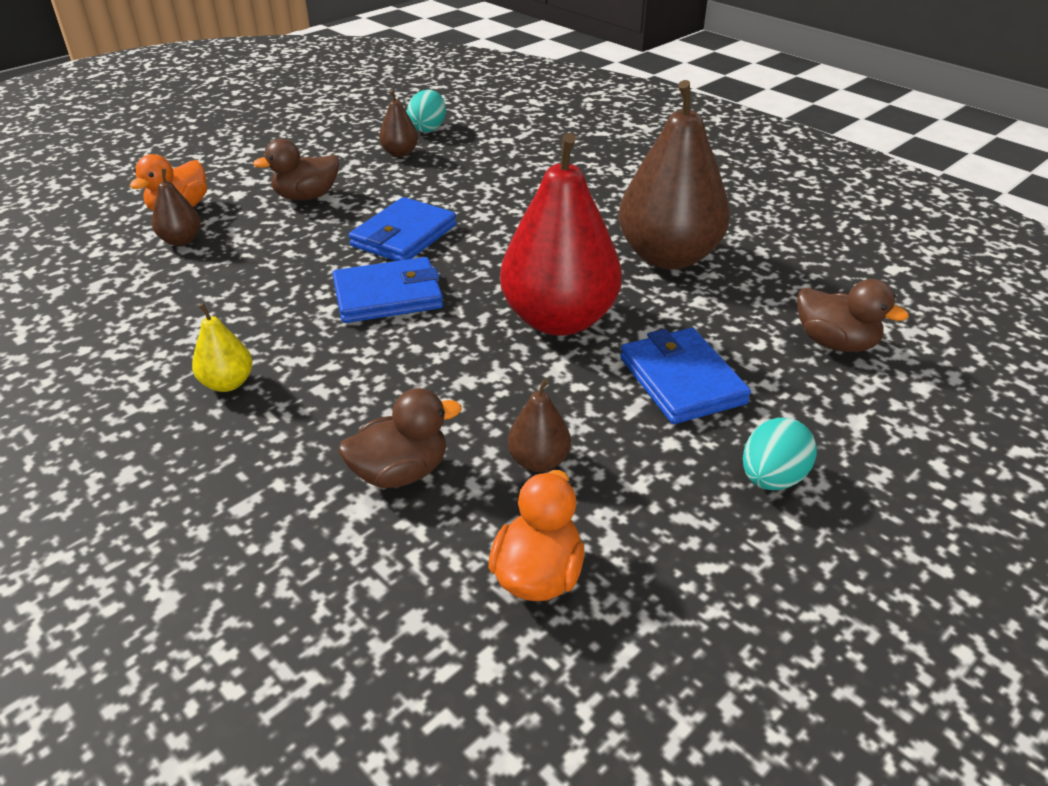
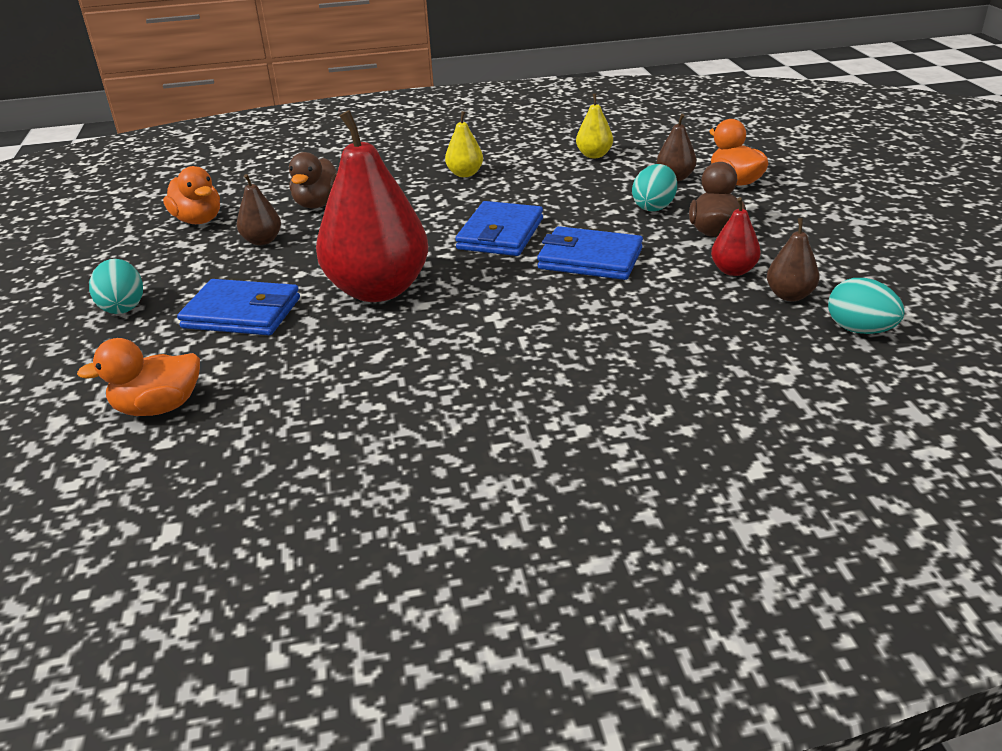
camera: 125 degrees right, 5 degrees down
(123, 306) = (594, 155): none -> yellow pear
(267, 234) = (654, 207): none -> turquoise egg
(376, 177) = (733, 271): none -> red pear
(404, 235) = (590, 259): blue wallet -> blue wallet turned 45 degrees counterclockwise
(668, 257) = (392, 380): brown pear -> none
(835, 343) = (159, 407): brown duck -> orange duck

